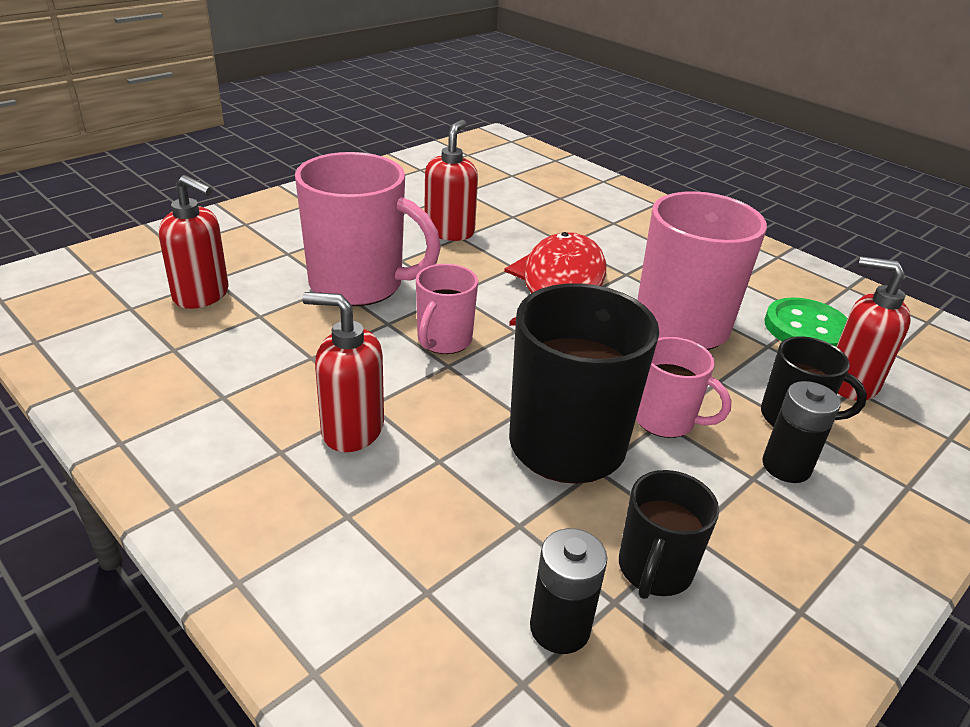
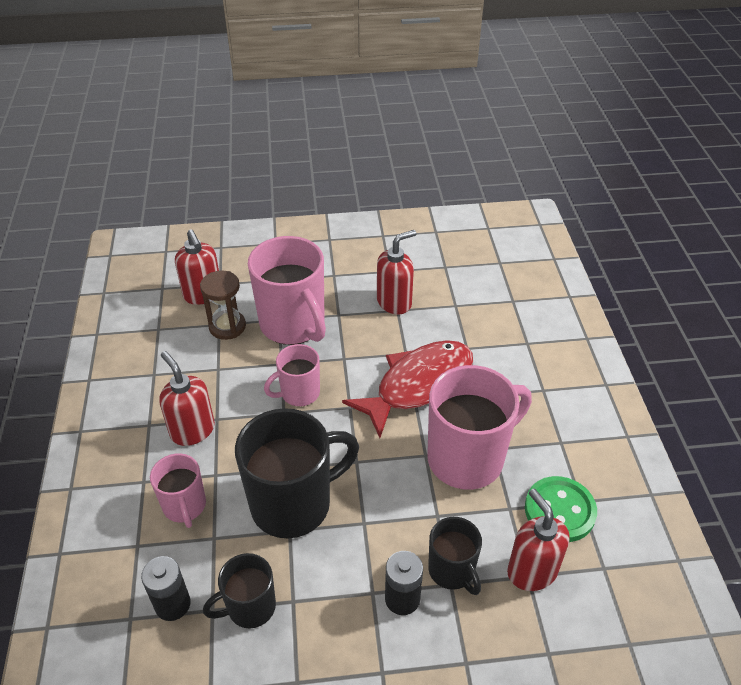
camera: 40 degrees right, 10 degrees up
(274, 314) = (227, 326): none -> brown hourglass
(665, 420) = (366, 523): pink mug -> pink mug (185, 506)

